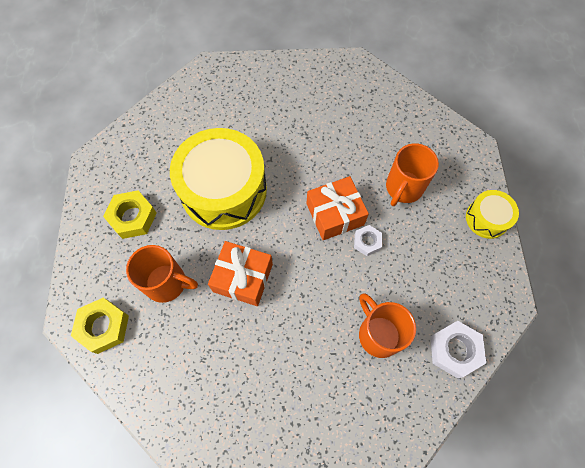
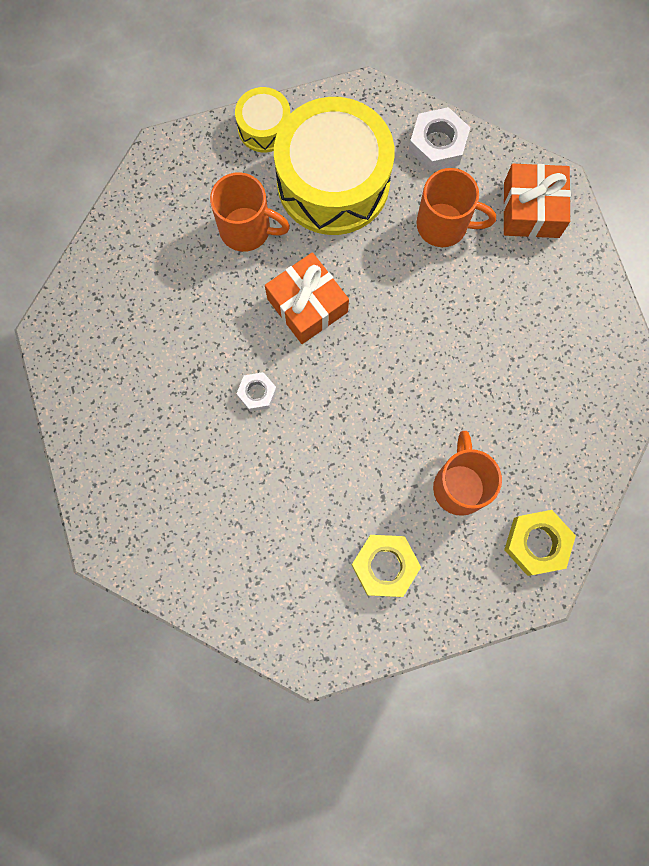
camera: 105 degrees left, 10 degrees up
(223, 190) = (311, 457): yellow drum -> yellow drum (333, 182)
(243, 278) = (425, 395): orange gift -> orange gift (531, 210)
(367, 242) = (334, 259): white nut -> white nut (257, 393)
(378, 333) = (444, 225): orange mug -> orange mug turned 120 degrees counterclockwise

